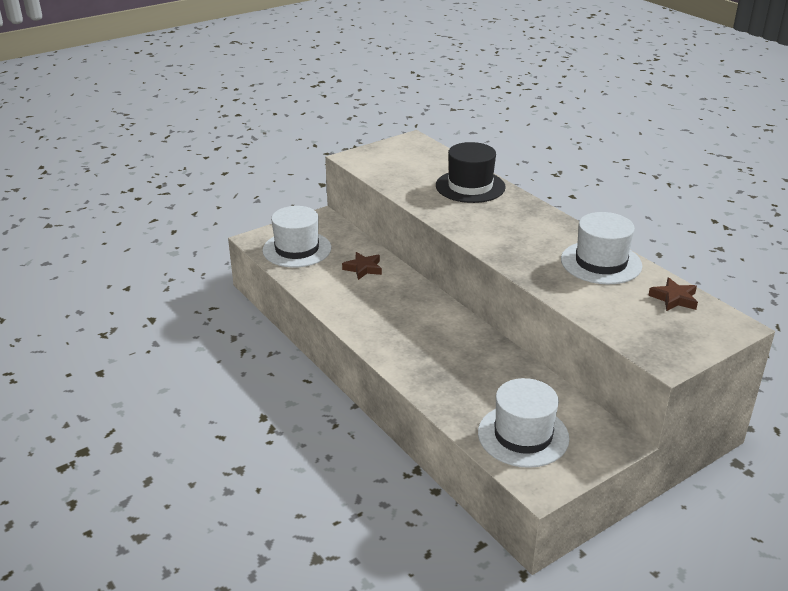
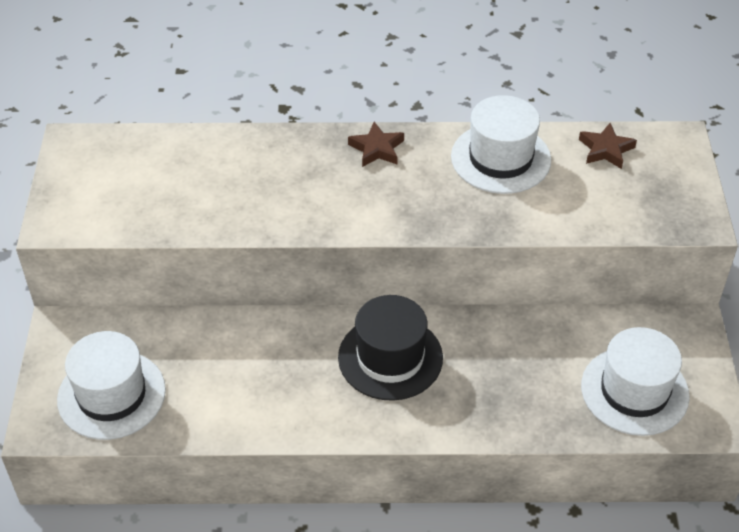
camera: 55 degrees left, 15 degrees up
(363, 268) = (222, 351): brown star -> brown star (377, 149)
(470, 186) = (245, 160): black hat -> black hat (390, 357)

